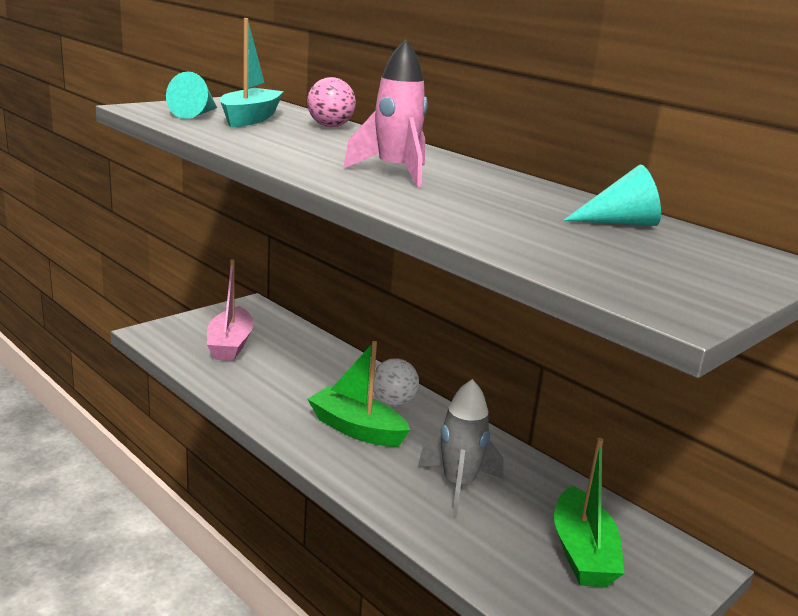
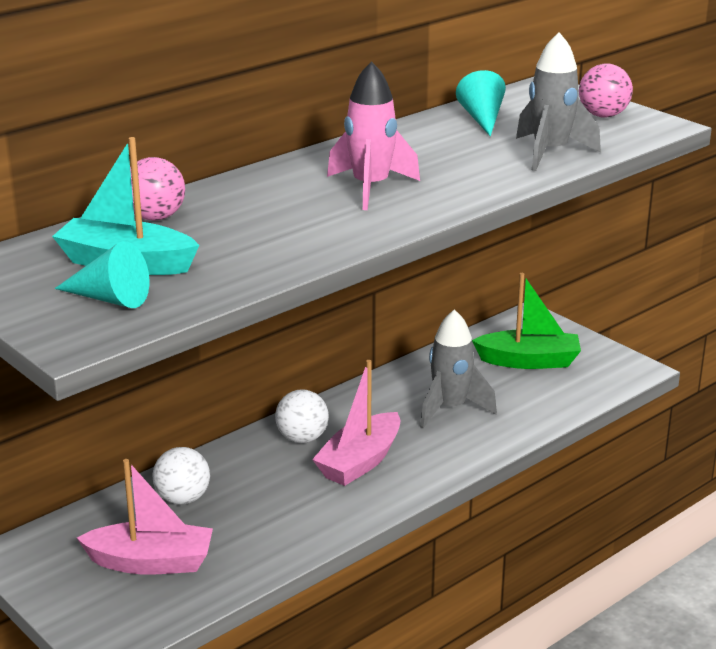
camera: 85 degrees left, 5 degrees up
(306, 354) = (183, 498): none -> white ball
(357, 429) = (360, 462): green boat -> pink boat
(521, 239) = (550, 153): none -> grey rocket
(688, 280) = (603, 115): none -> pink ball

